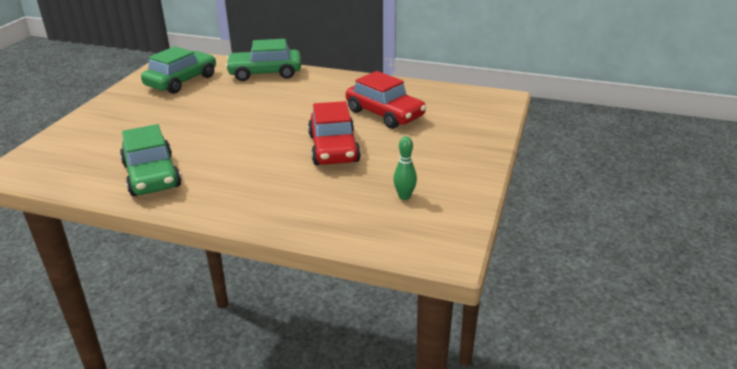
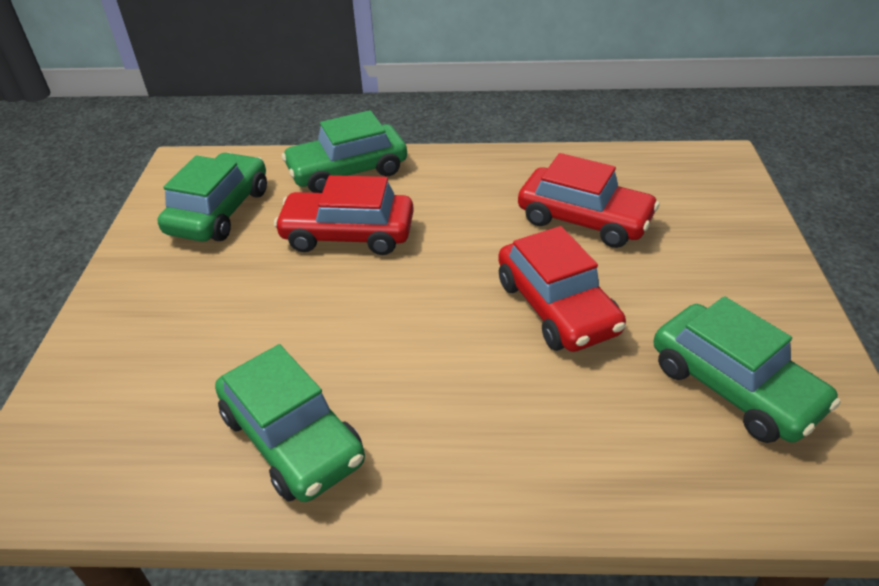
camera: 15 degrees left, 10 degrees up
(243, 101) = (348, 234): none -> red car
(404, 196) = (734, 386): green bowling pin -> green car

